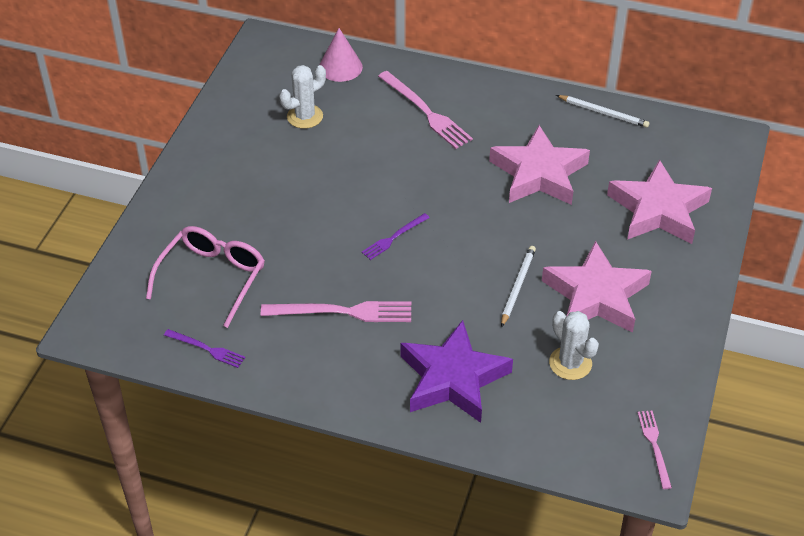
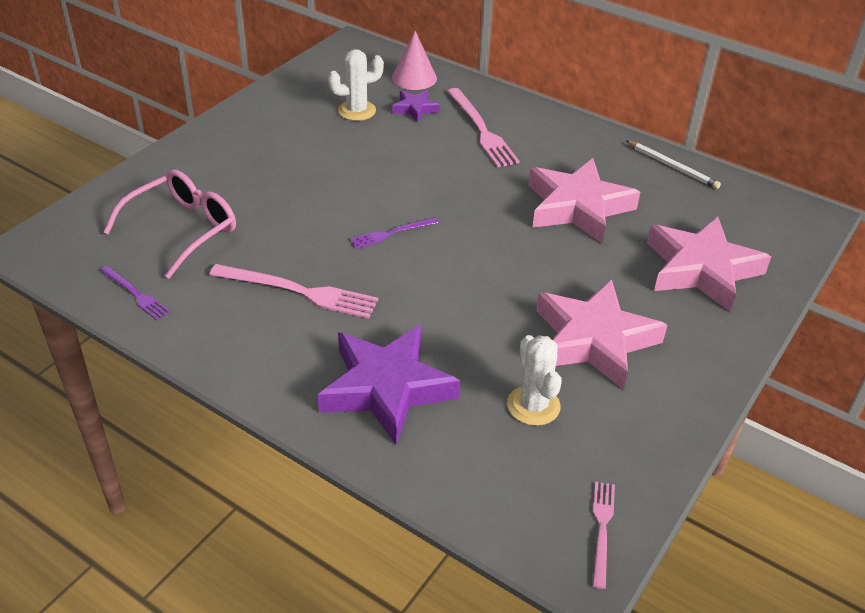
camera: 15 degrees right, 5 degrees down
(357, 102) = (415, 108): none -> purple star
(517, 286) = (506, 310): white pencil -> none

